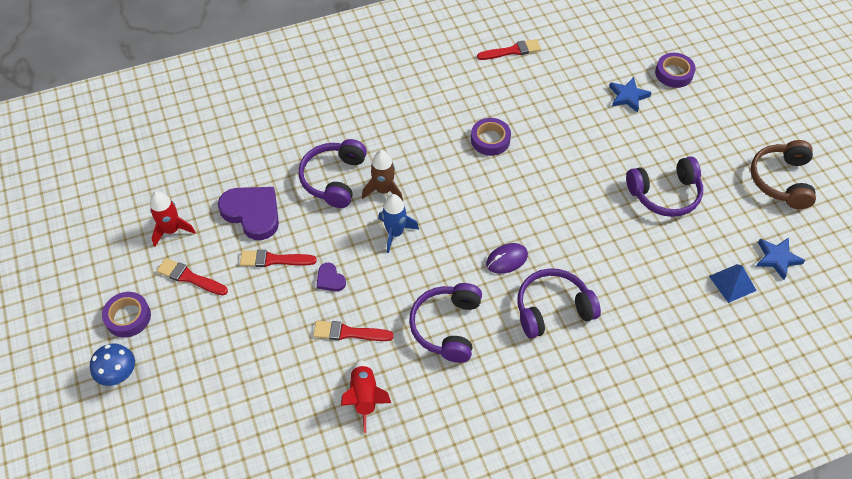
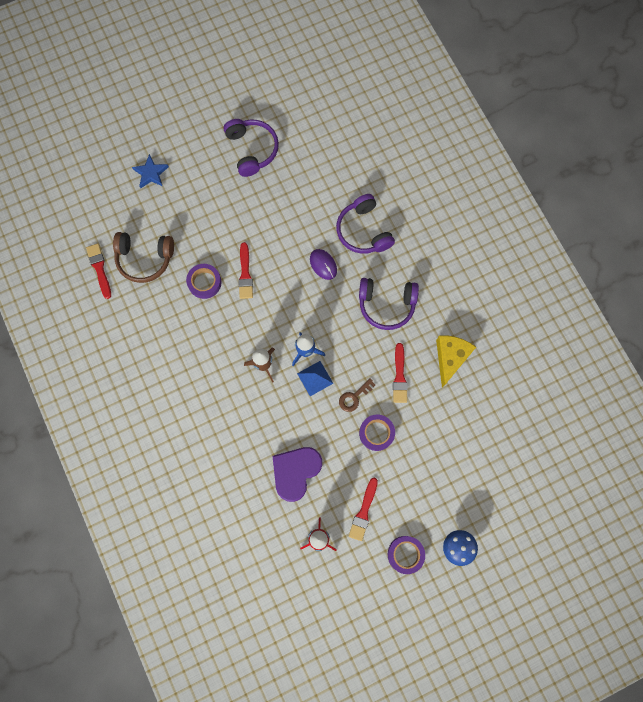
camera: 95 degrees left, 20 degrees up
(274, 260) = (340, 445): red brush -> red brush (245, 274)
(330, 279) = (354, 397): purple heart -> brown key
(334, 179) = (254, 408): purple headphones -> none
(365, 397) = (450, 358): red rocket -> yellow cheese
(674, 73) = (123, 136): purple tape -> purple tape (376, 433)
(732, 283) = (329, 109): blue pyramid -> blue pyramid (315, 378)
(777, 258) = (305, 78): blue star -> none
(781, 180) = (233, 68): brown headphones -> brown headphones (145, 259)

